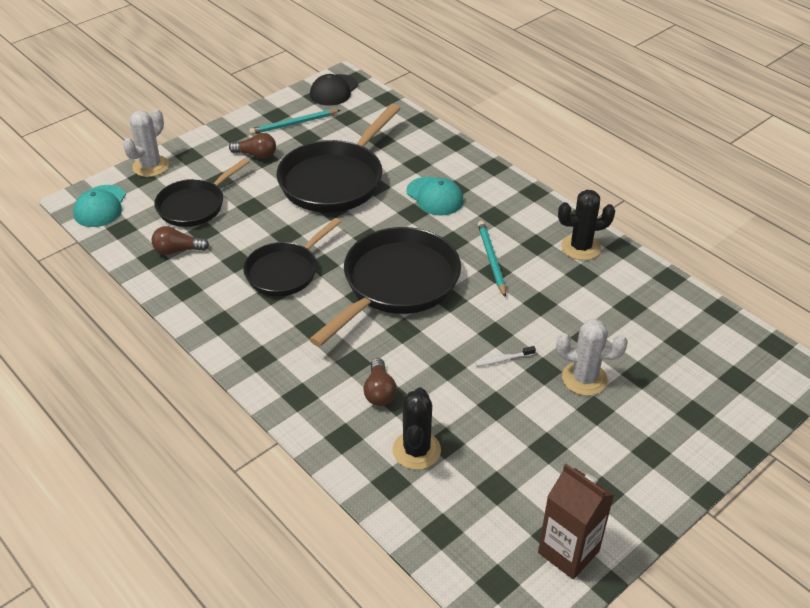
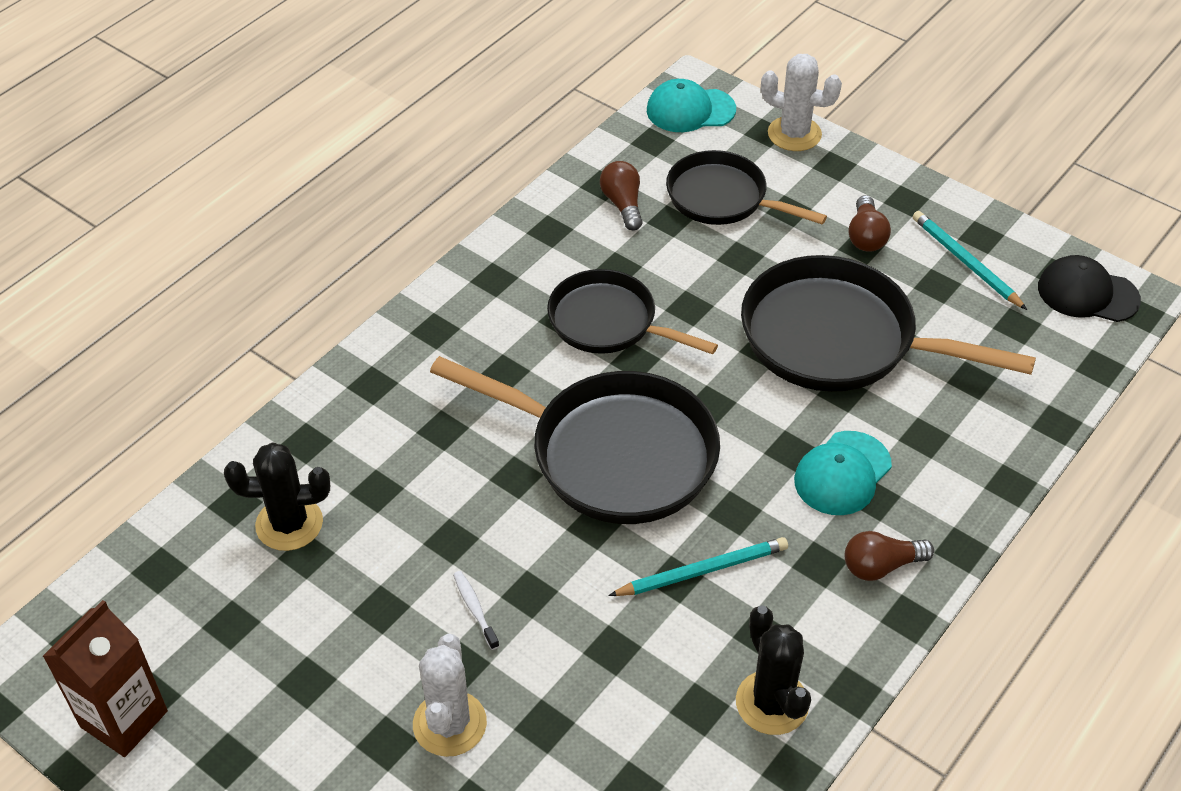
camera: 80 degrees right, 5 degrees up
(379, 391) = (390, 467): brown light bulb -> brown light bulb (881, 566)

